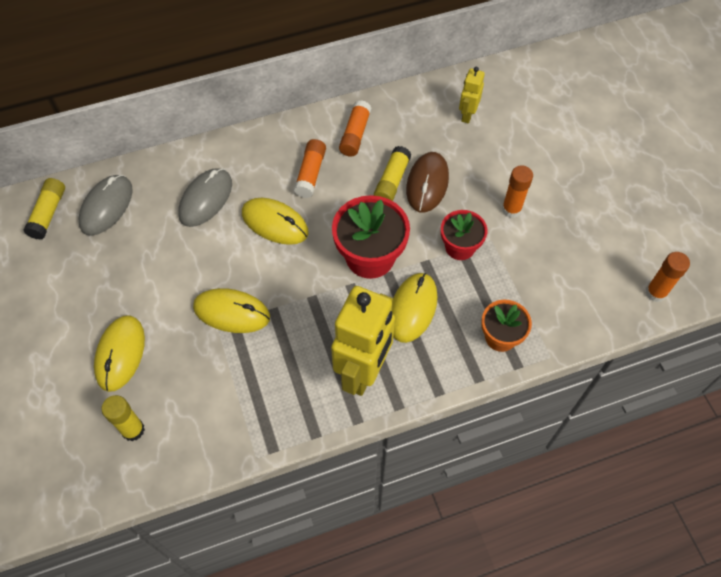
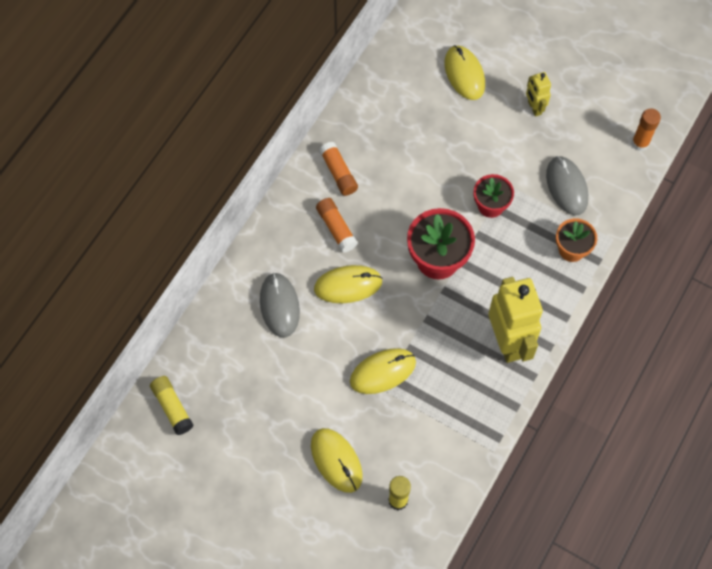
camera: 40 degrees left, 5 degrees up
(106, 206) = (211, 368): grey mouse -> grey mouse (566, 187)
(392, 181) = (399, 190): yellow glue stick -> none
(412, 308) = (499, 274): yellow mouse -> yellow mouse (464, 74)
(427, 184) = (426, 174): brown mouse -> none
(467, 115) = (404, 97): yellow robot -> yellow robot (534, 108)
(511, 209) = (500, 151): orange glue stick -> none

